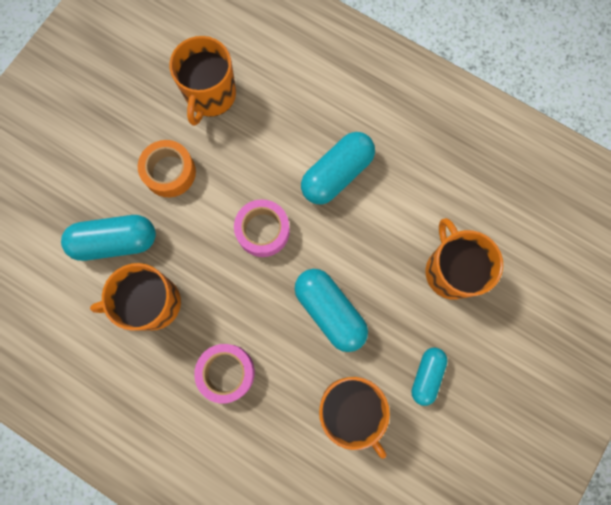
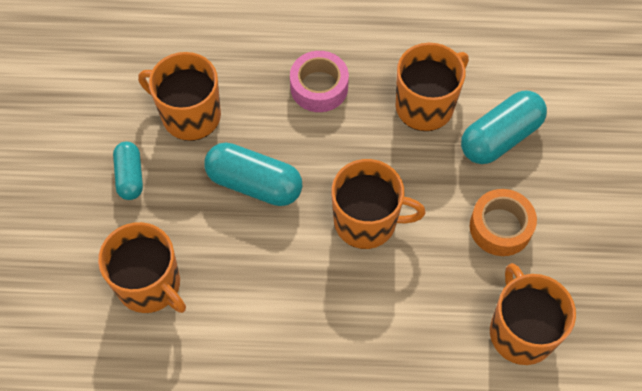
camera: 150 degrees right, 15 degrees down
(263, 231) = (367, 221): pink tape -> orange mug
(336, 174) = (326, 320): turquoise capsule -> none

